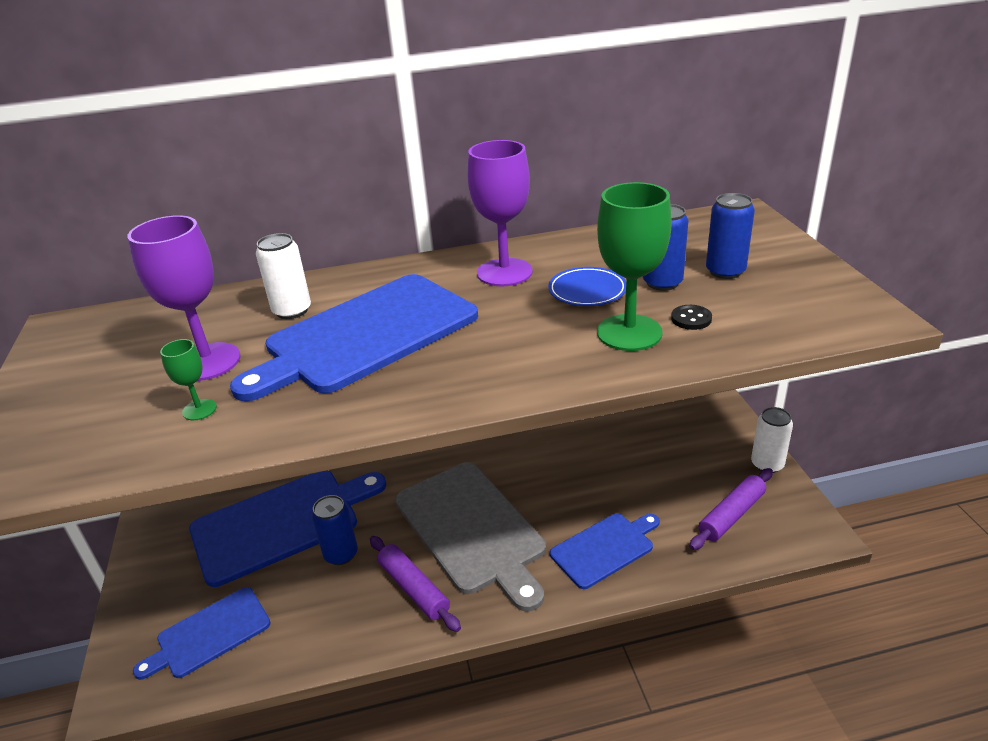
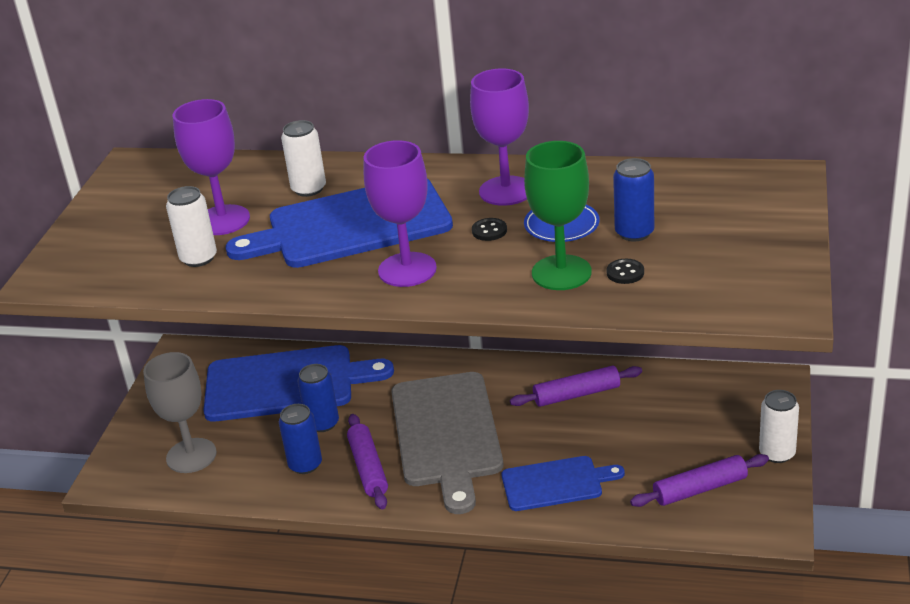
camera: 25 degrees right, 0 degrees up
(199, 410) = (198, 258): green goblet -> white can
(209, 634) = (191, 456): blue cutting board -> grey goblet
(463, 366) = (407, 270): none -> purple goblet
(519, 310) = (489, 231): none -> black button
(566, 458) = (576, 394): none -> purple rolling pin
(725, 271) = (702, 234): blue can -> blue can (305, 464)

